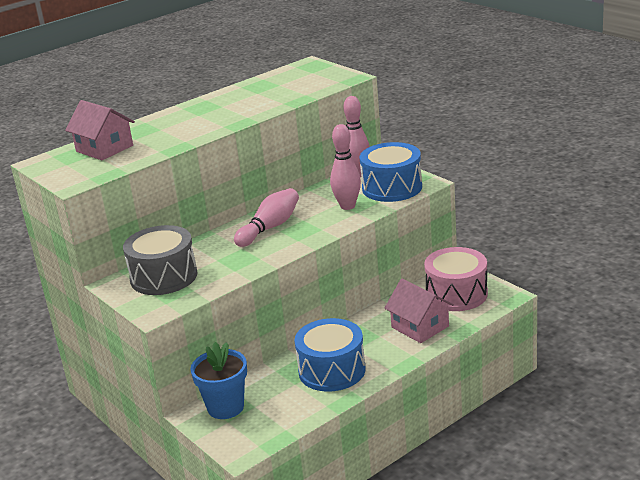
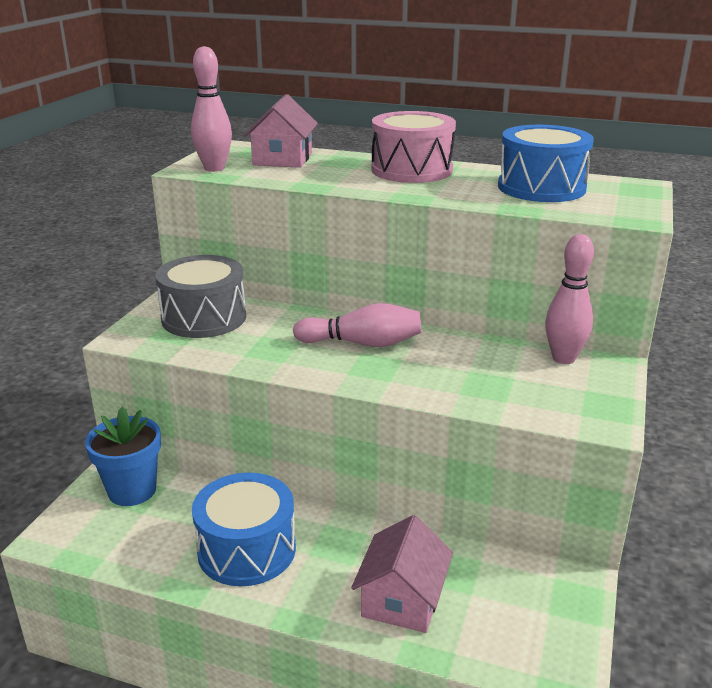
camera: 55 degrees right, 0 degrees up
(347, 206) = (468, 380): pink bowling pin -> pink bowling pin (214, 168)
(392, 187) = (558, 398): blue drum -> blue drum (541, 187)
(456, 294) = (518, 608): pink drum -> pink drum (412, 170)

